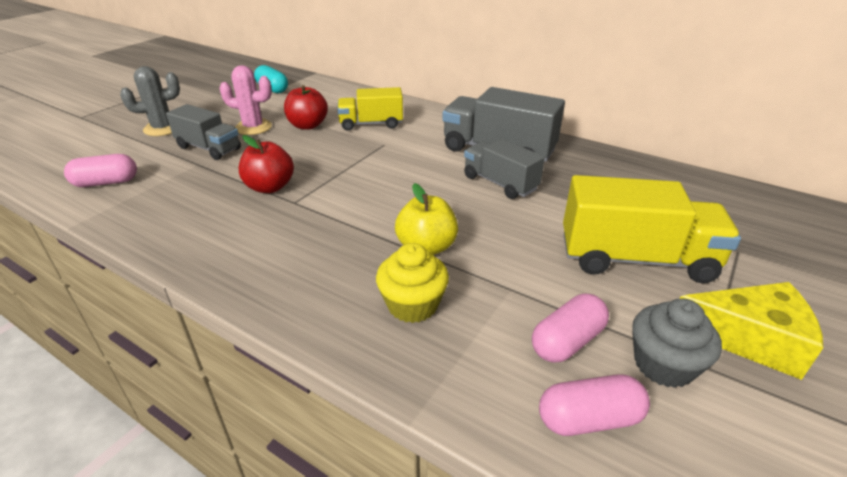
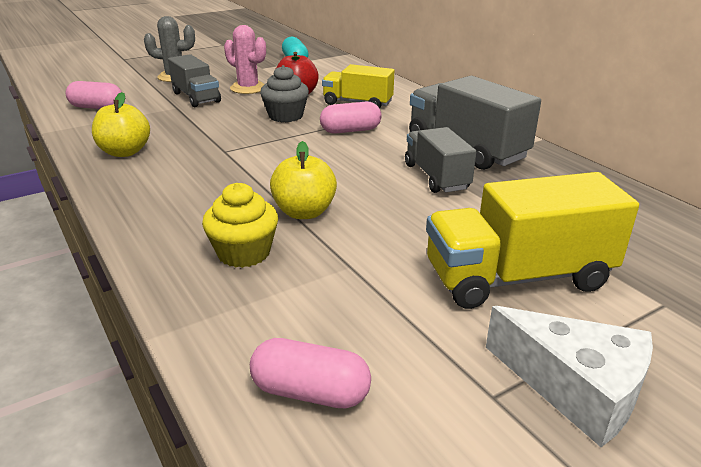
camera: 25 degrees right, 5 degrees down
(190, 228) = (125, 152): none -> yellow apple
(270, 187) = (215, 136): red apple -> none
(567, 341) = (359, 324): pink capsule -> pink capsule (350, 130)
(636, 259) = (518, 278): yellow truck -> yellow truck turned 135 degrees clockwise
(663, 365) = (442, 376): grey cupcake -> grey cupcake (285, 116)
(749, 339) = (576, 388): yellow cheese -> white cheese

